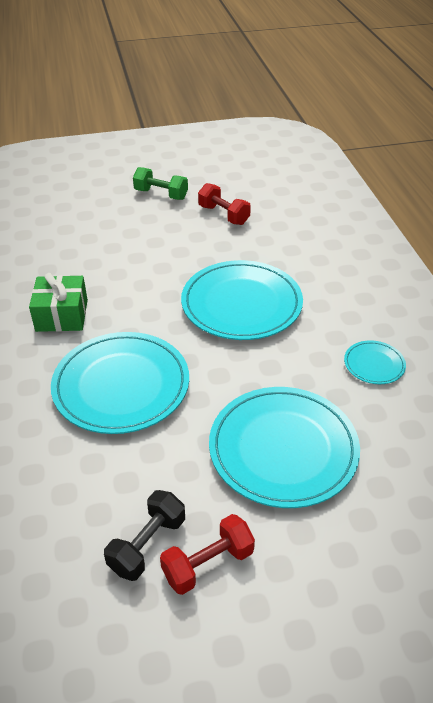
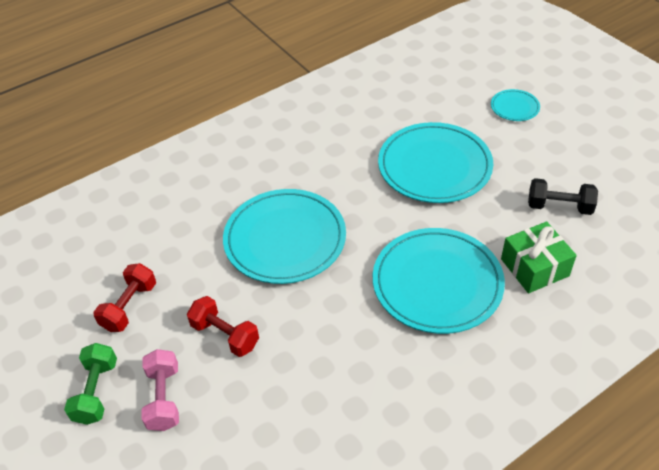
camera: 110 degrees left, 5 degrees up
(62, 315) = (375, 379): green gift -> green gift (534, 267)
(133, 218) = (164, 398): none -> pink dumbbell
(208, 564) = (547, 174): red dumbbell -> red dumbbell (225, 335)
(374, 364) = (320, 141): turquoise plate -> turquoise plate (514, 107)

